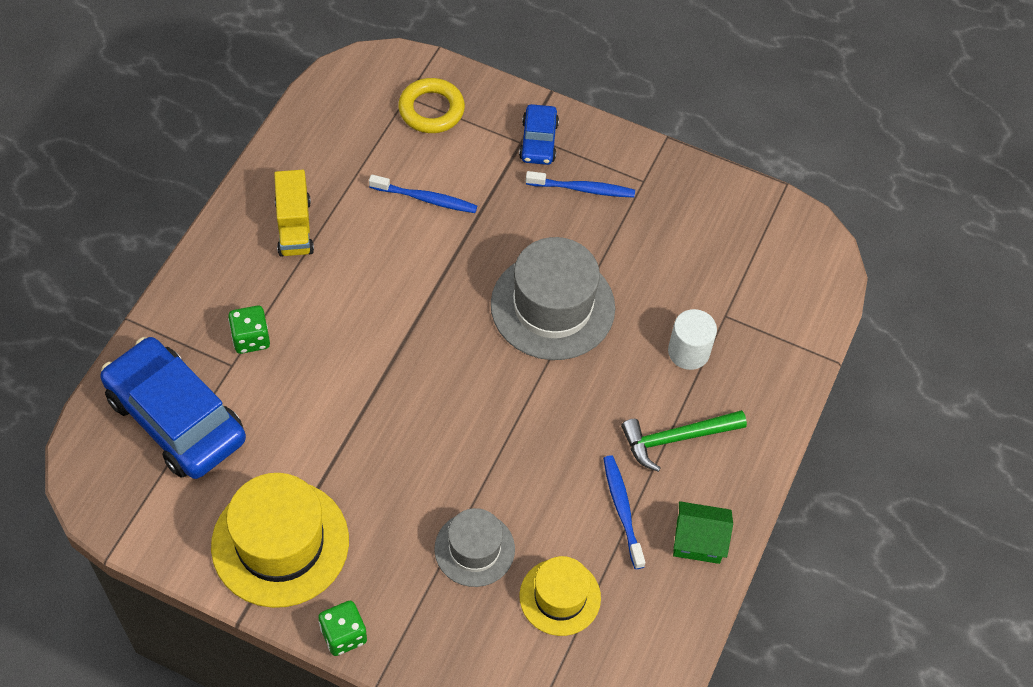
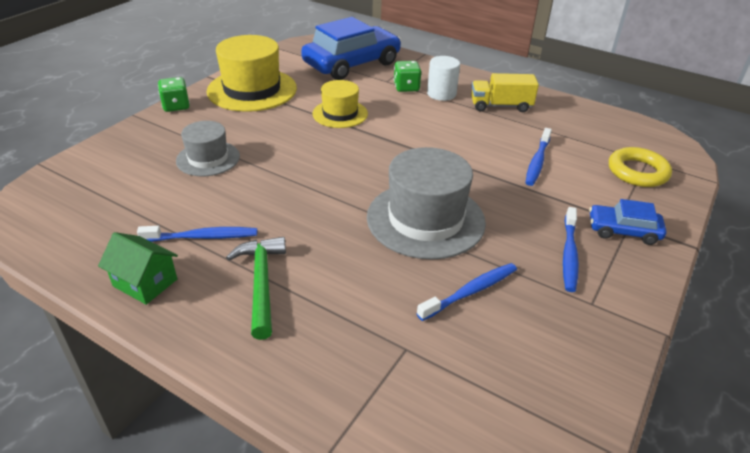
camera: 100 degrees right, 20 degrees down
(560, 597) = (144, 194): yellow hat -> yellow hat (340, 114)
(649, 269) = (470, 292): none -> blue toothbrush
(688, 352) = (361, 308): white cylinder -> white cylinder (441, 94)
(698, 541) = (145, 282): green house -> green house turned 75 degrees counterclockwise

